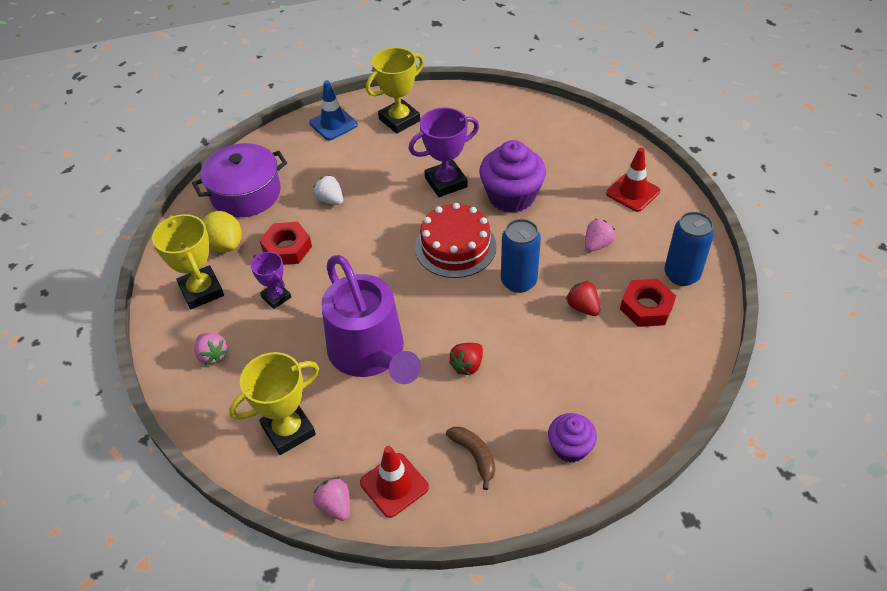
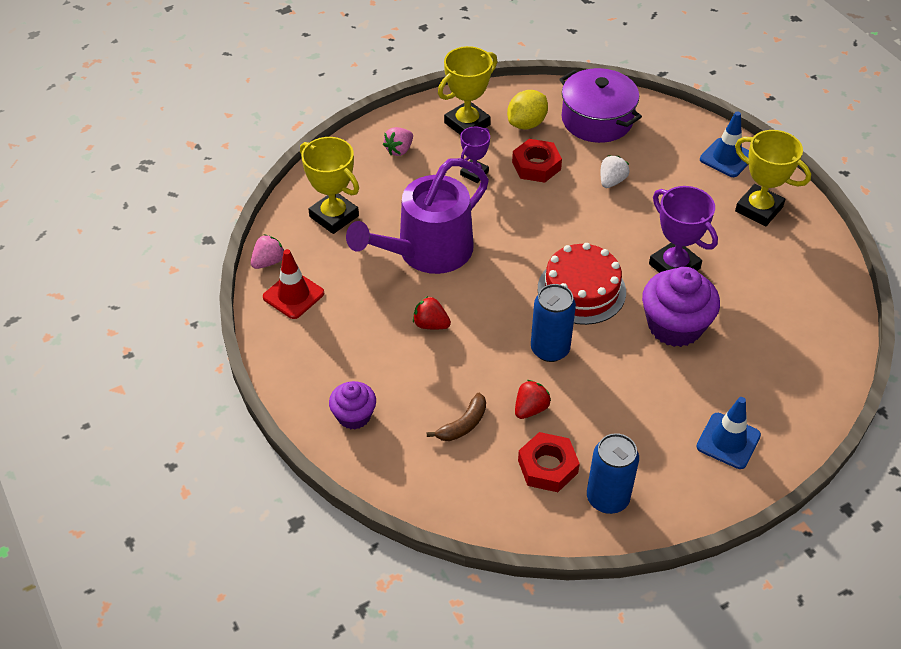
camera: 75 degrees right, 0 degrees up
(474, 456) = (332, 345): brown banana -> brown banana (463, 424)
(597, 244) = (628, 413): pink strawberry -> none
(632, 192) = (728, 441): red traffic cone -> blue traffic cone

